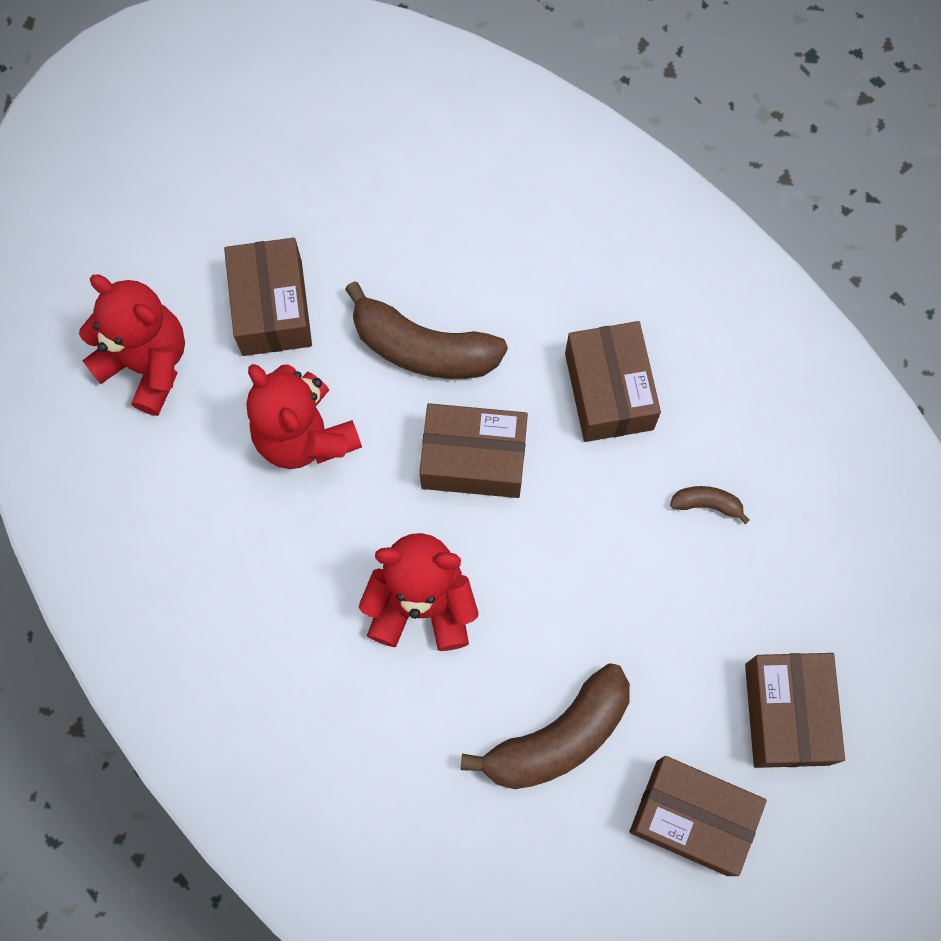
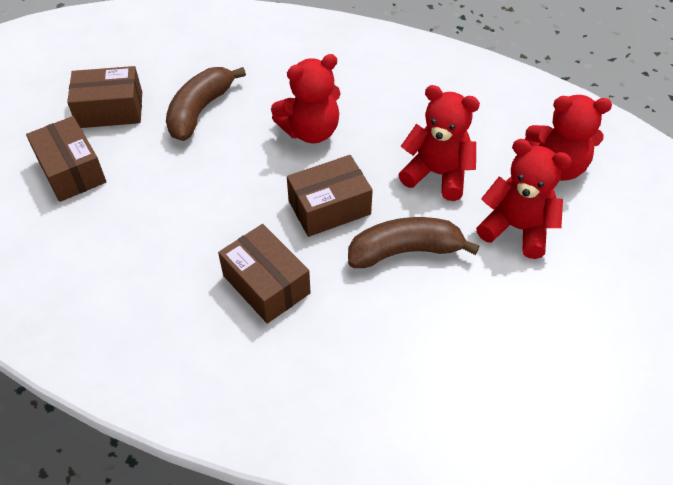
camera: 150 degrees right, 20 degrees down
(272, 308) = (516, 228): brown box -> red teddy bear
(707, 504) = (166, 250): brown banana -> none

